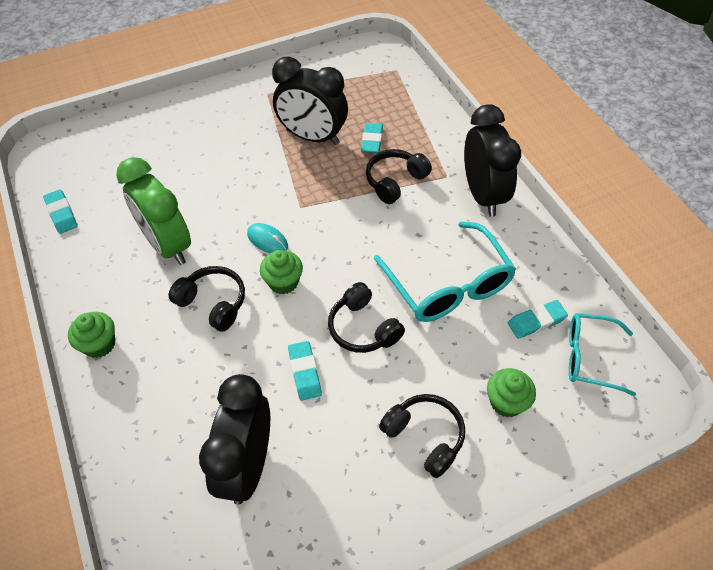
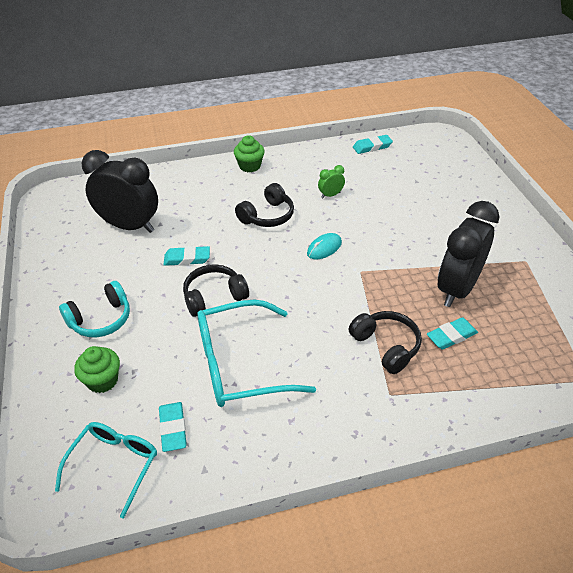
camera: 100 degrees right, 10 degrees down
(168, 245) = (330, 195): green clock -> green clock, size x0.42
(283, 282) = (276, 254): green cupcake -> none
(372, 141) = (451, 336): turquoise eraser -> turquoise eraser turned 45 degrees counterclockwise
(424, 437) = (101, 319): black headphones -> turquoise headphones
(483, 195) = (355, 424): black clock -> none

